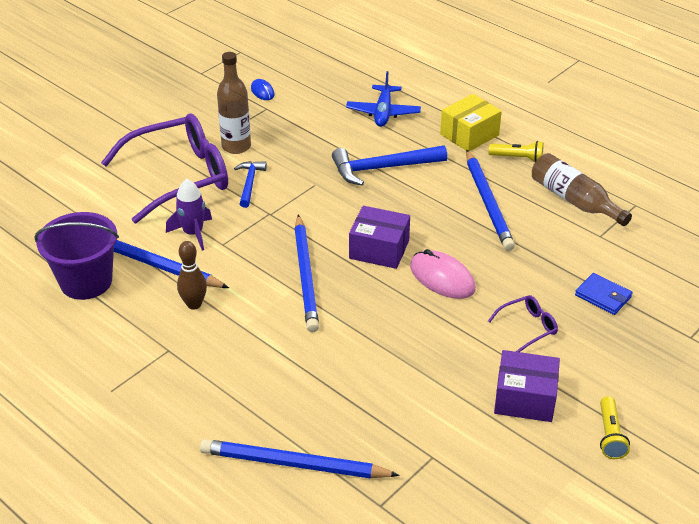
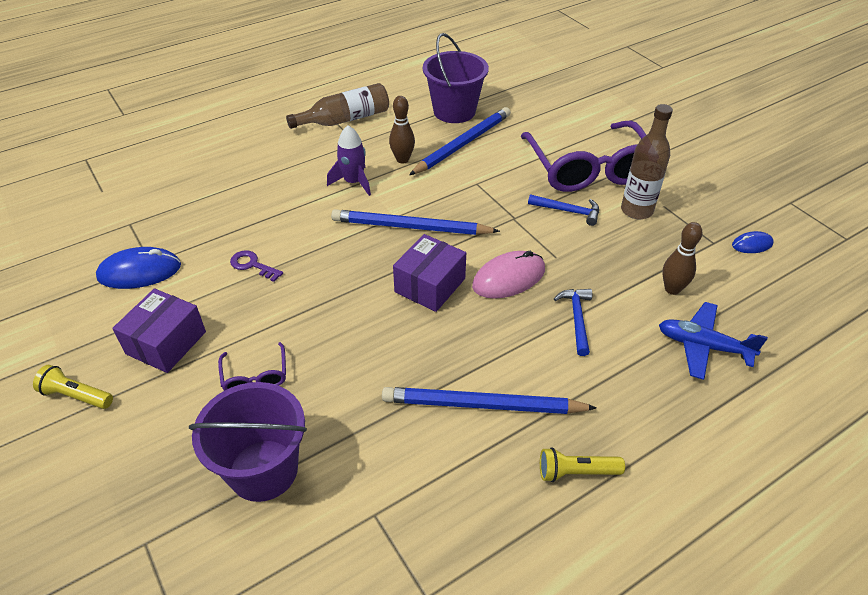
camera: 105 degrees right, 5 degrees up
(193, 233) = (498, 168): purple rocket -> purple rocket (353, 182)
(294, 464) = (200, 187): blue pencil -> none
(330, 126) = (672, 289): none -> brown bowling pin
(382, 168) = (577, 319): blue hammer -> blue hammer, size x0.59
(402, 373) = (252, 265): none -> purple key
(442, 278) = (364, 325): pink mouse -> pink mouse (508, 278)
(449, 460) = (139, 271): none -> blue mouse
(469, 135) = (642, 429): yellow box -> none
(517, 158) = (576, 472): yellow flashlight -> yellow flashlight turned 60 degrees clockwise
(574, 200) = (460, 511): brown bottle -> brown bottle (345, 119)
(603, 296) = (263, 470): blue wallet -> purple bucket

